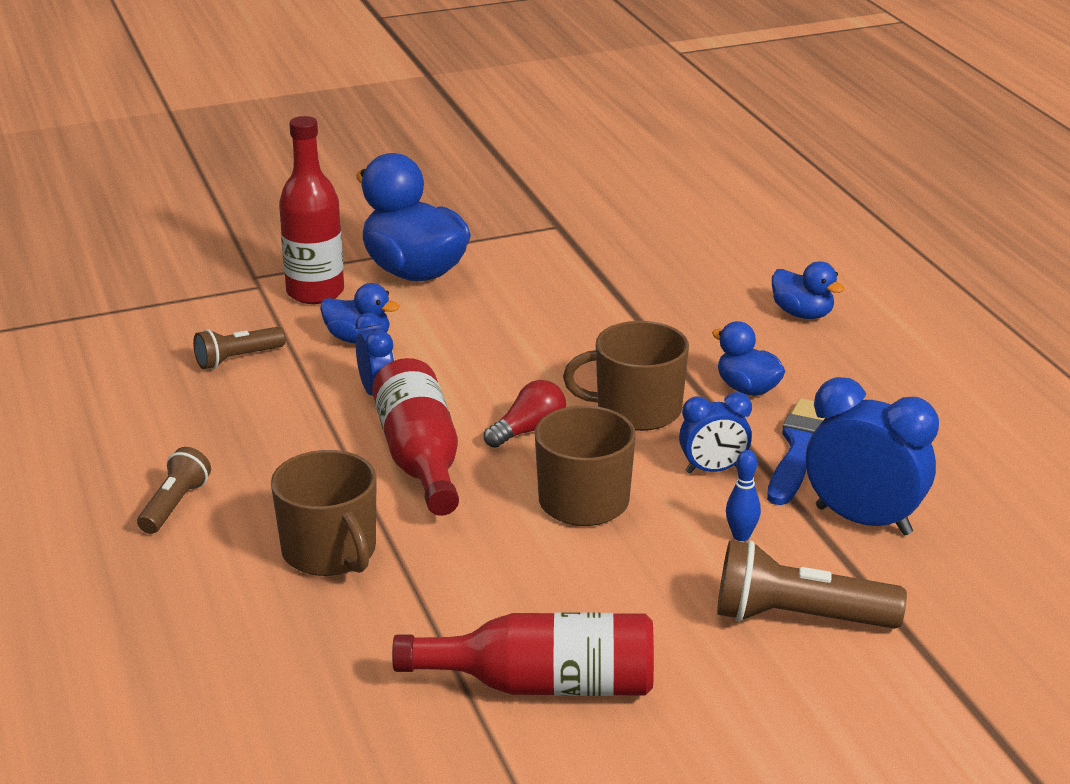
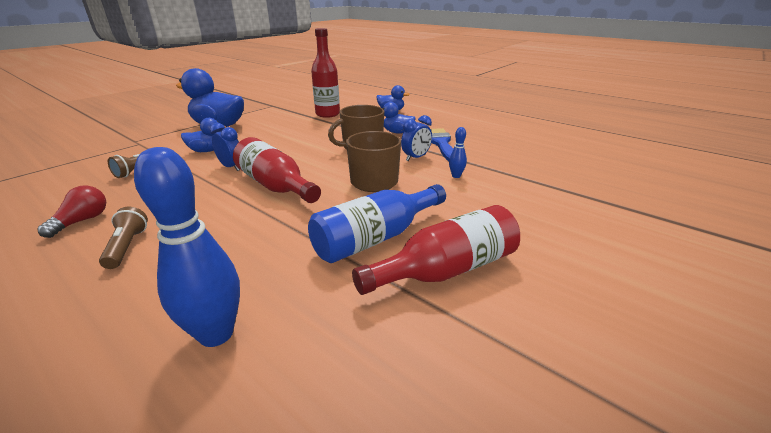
camera: 30 degrees left, 0 degrees up
(224, 656) = (216, 333): none -> blue bowling pin
(315, 292) = (172, 140): red bottle -> red bottle (327, 114)
(330, 552) = (255, 241): brown mug -> none
(494, 605) = (376, 238): none -> blue bottle
(529, 431) = (321, 163): red light bulb -> red light bulb (82, 221)
(798, 618) = (519, 198): brown flashlight -> none
(863, 520) = (493, 159): blue clock -> none

